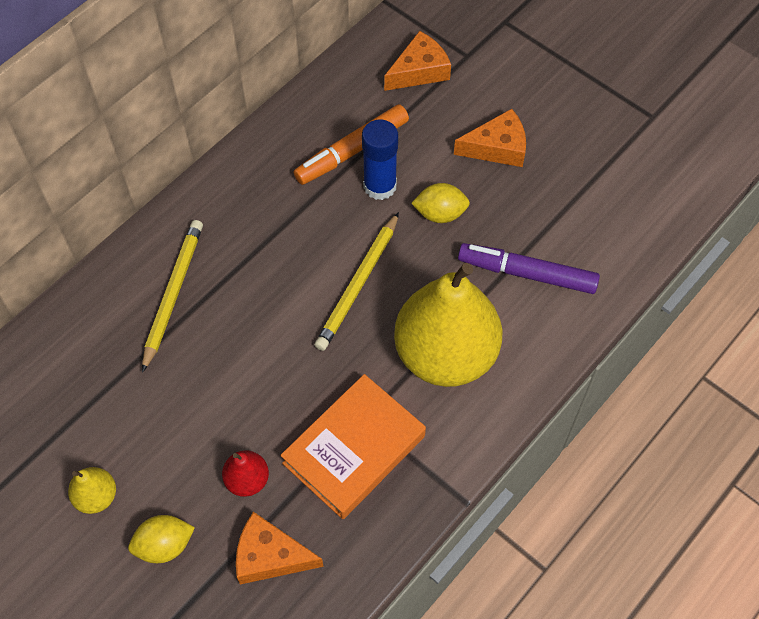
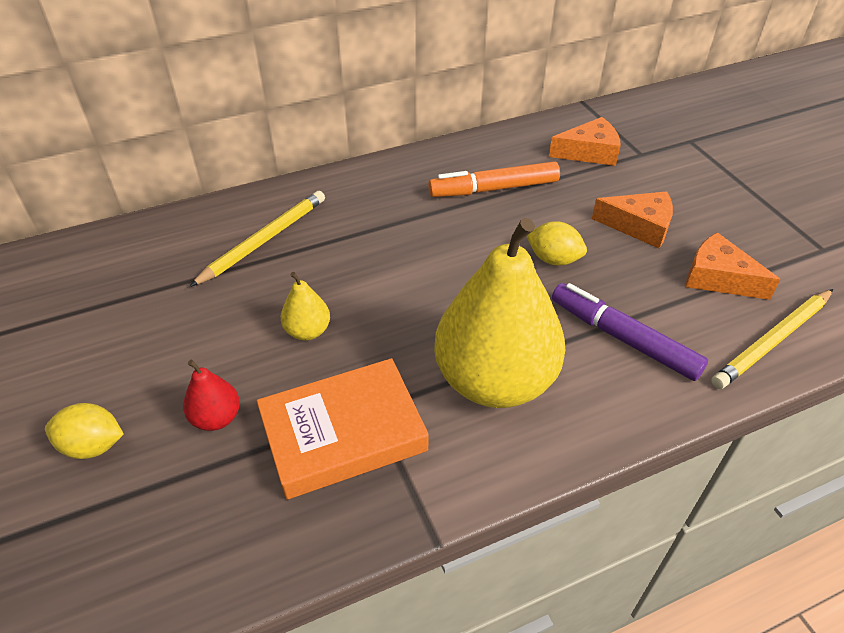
camera: 25 degrees right, 15 degrees down
(96, 496) = (70, 374): yellow pear -> yellow pear (307, 331)
(270, 556) = (185, 504): orange cheese -> orange cheese (718, 278)
(358, 284) = (438, 289): yellow pencil -> yellow pencil (772, 341)
(380, 186) = (505, 221): blue glue stick -> none

